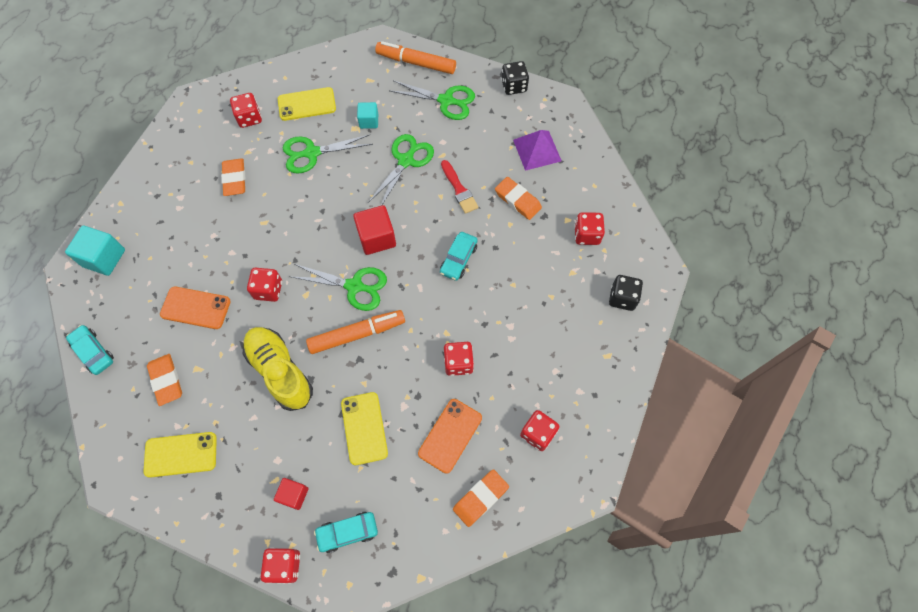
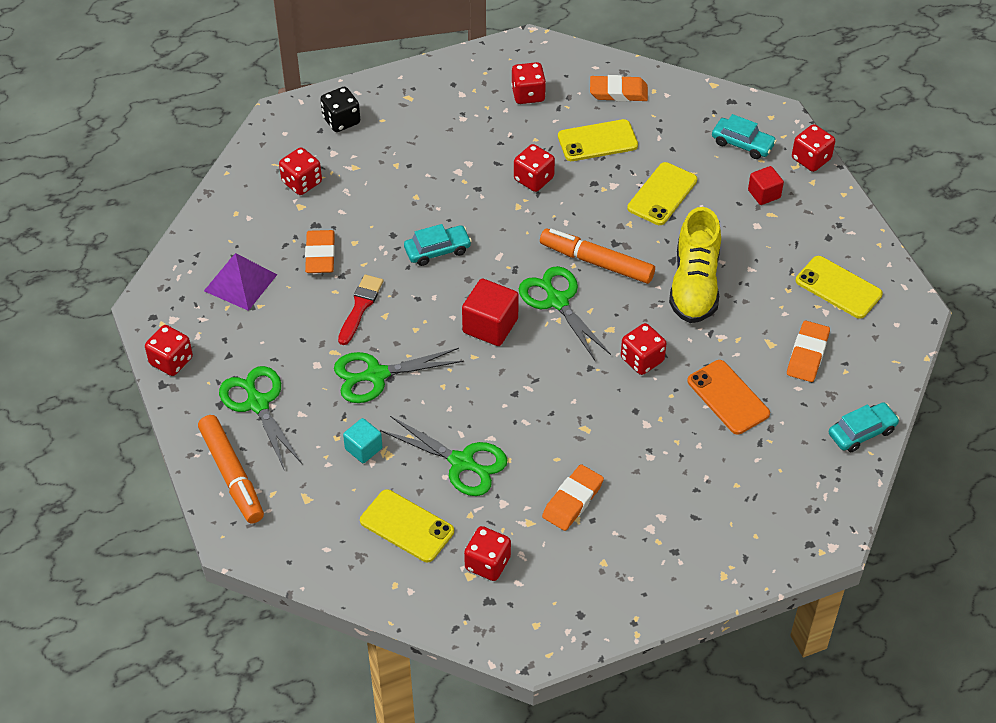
camera: 135 degrees left, 15 degrees down
(93, 352) = (862, 432): turquoise car -> turquoise car turned 120 degrees counterclockwise
(104, 258) = (786, 522): turquoise cube -> none
(450, 435) = (597, 141): orange phone -> yellow phone
(514, 86) = (171, 361): black dice -> red dice

